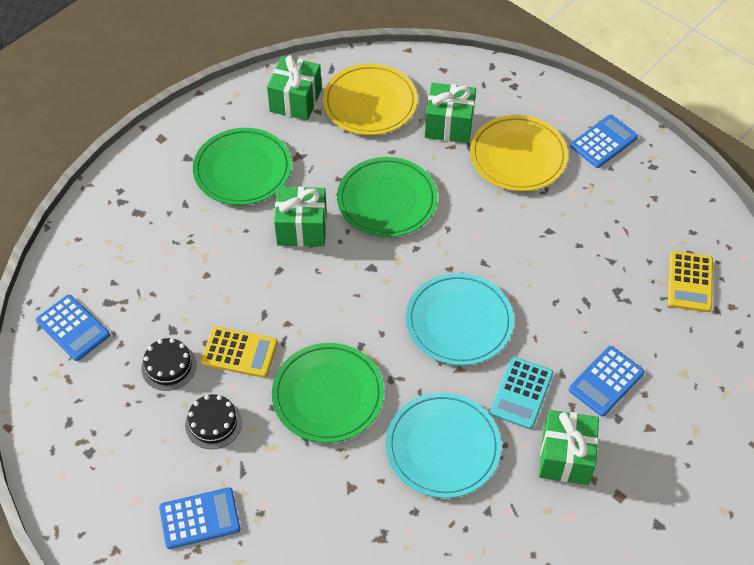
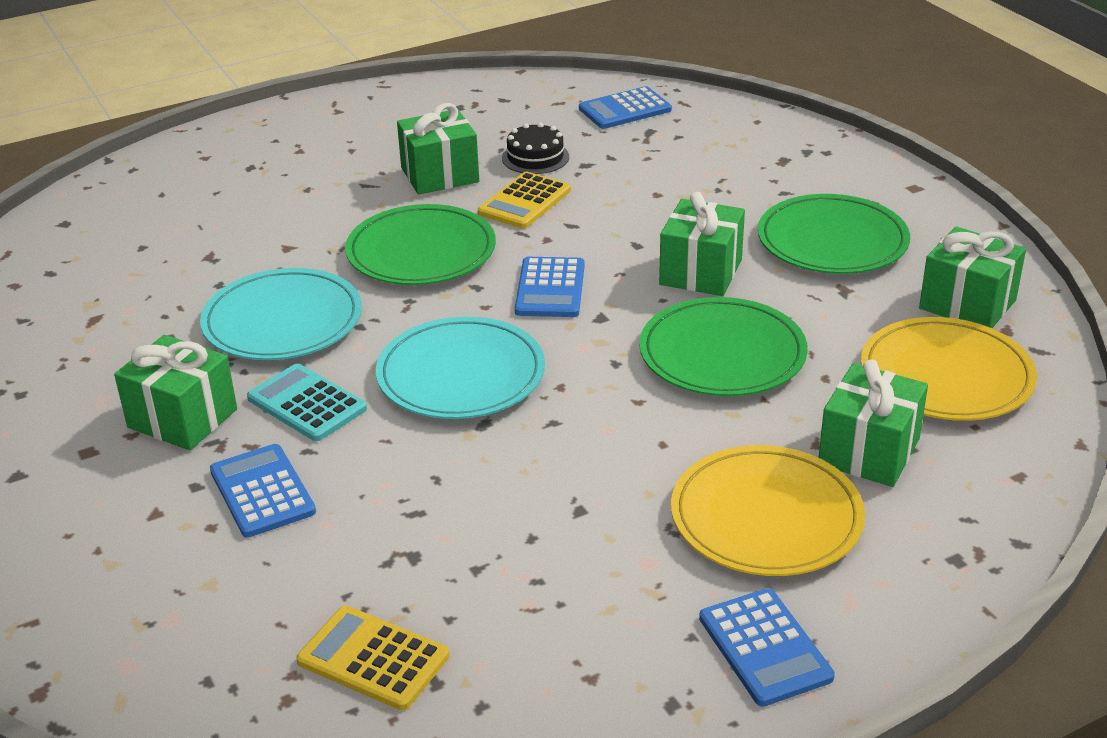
camera: 110 degrees right, 20 degrees down
(199, 518) = (332, 155): blue calculator -> blue calculator (550, 288)
(213, 423) = (440, 175): black cake -> green gift

